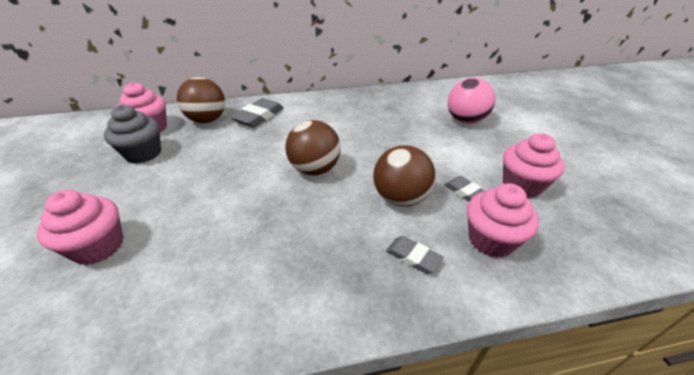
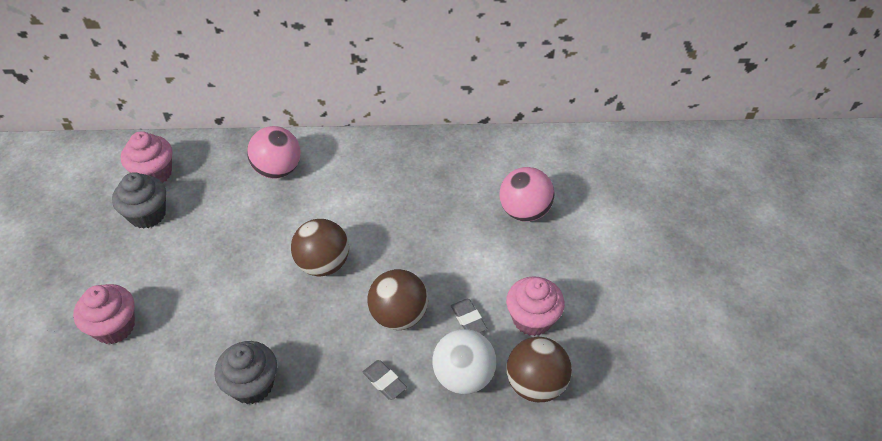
camera: 10 degrees right, 10 degrees up
(207, 120) = (217, 168): brown ball -> brown ball (535, 384)
(259, 116) = (278, 170): grey eraser -> pink ball
(266, 283) = (252, 385): none -> grey cupcake
(491, 240) = (463, 376): pink cupcake -> white ball

